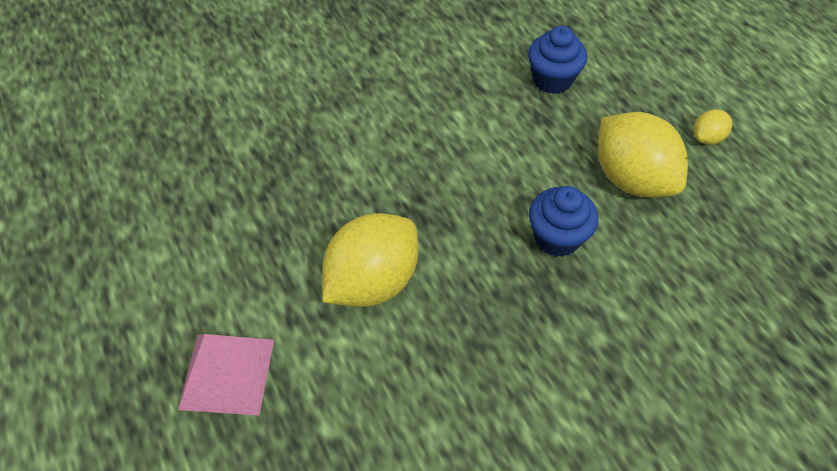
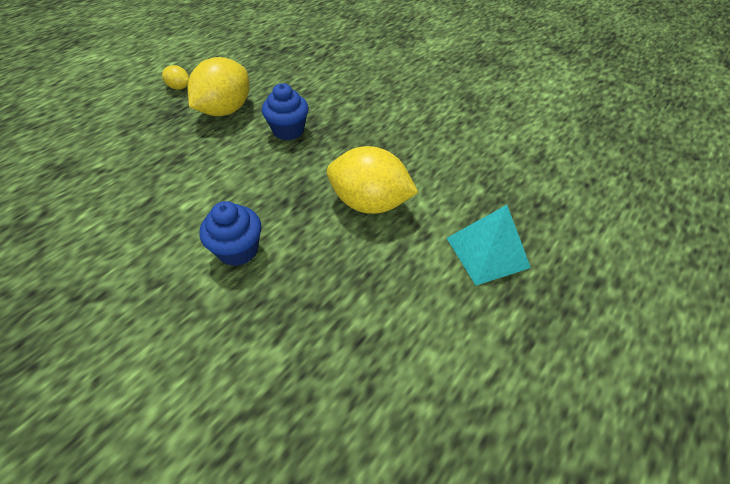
camera: 115 degrees left, 5 degrees down
(227, 373) = (487, 252): pink pyramid -> turquoise pyramid
(552, 80) = (131, 162): blue cupcake -> blue cupcake (238, 250)

